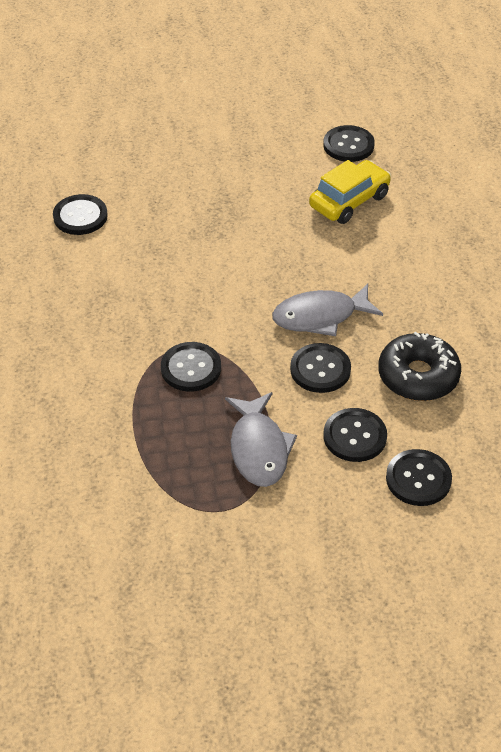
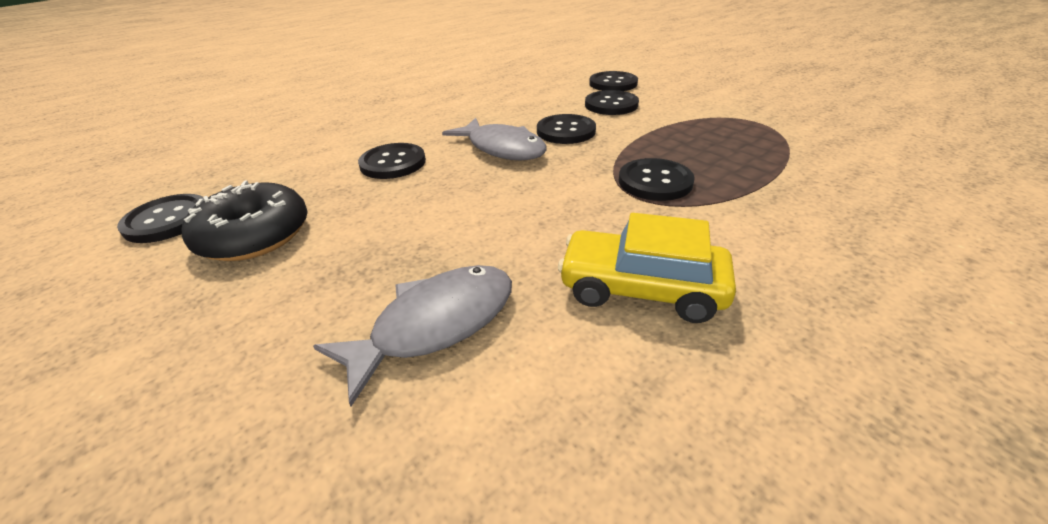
camera: 120 degrees left, 10 degrees down
(80, 216) = (490, 442): black button -> black button (393, 163)
(259, 449) = (681, 127): grey fish -> grey fish (435, 324)
(349, 201) = (300, 186): yellow car -> yellow car (641, 289)
(418, 376) = (523, 103): black donut -> black donut (254, 235)

